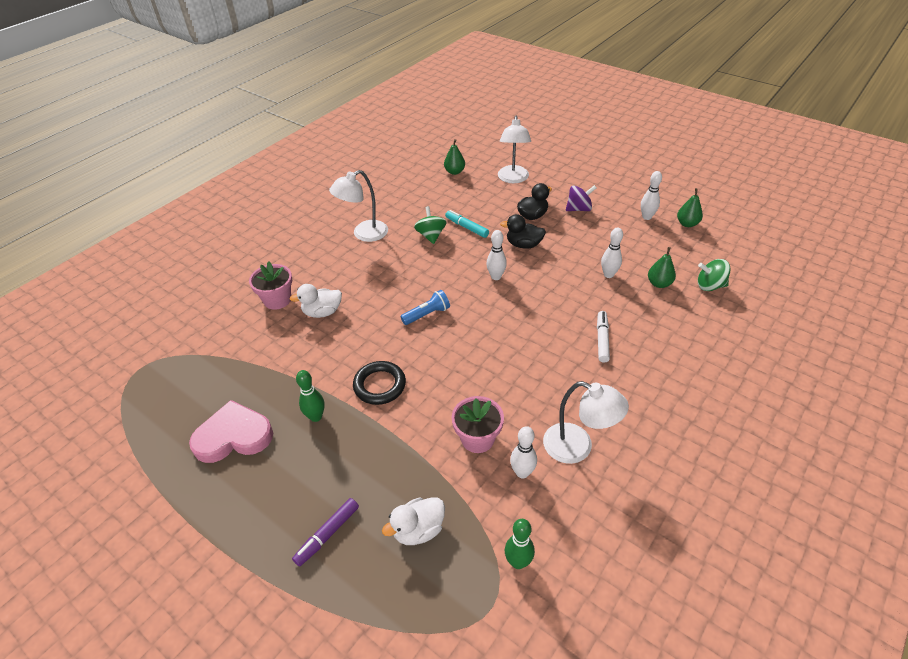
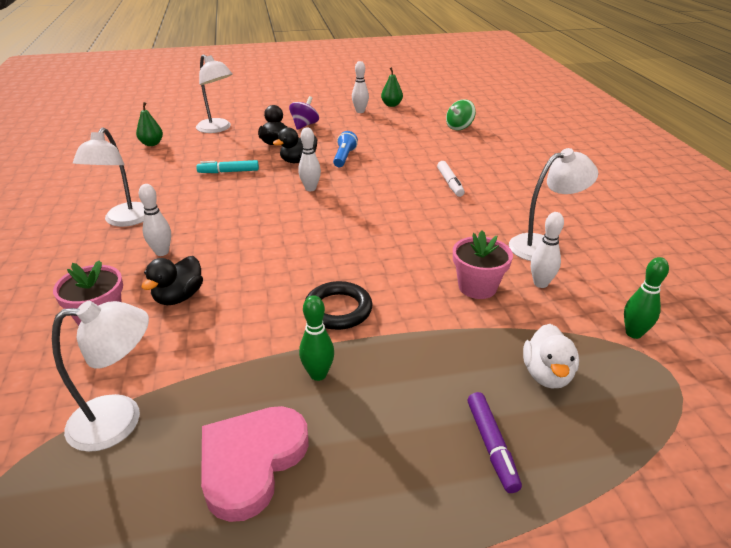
camera: 50 degrees left, 10 degrees down
(220, 367) = (120, 419): none -> white lamp
(322, 312) = (179, 297): white duck -> black duck
(427, 314) = (294, 240): blue flashlight -> blue flashlight (344, 157)
(431, 235) = (202, 191): green spinning top -> none
(602, 339) = (450, 183): white marker -> white marker turned 150 degrees counterclockwise
(608, 274) = (390, 149): white bowling pin -> white bowling pin (162, 252)
(659, 283) = (429, 139): green pear -> none

